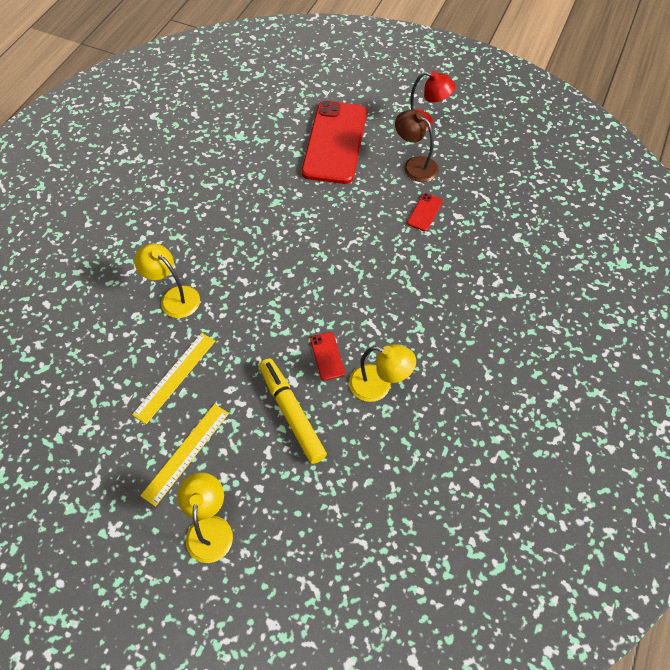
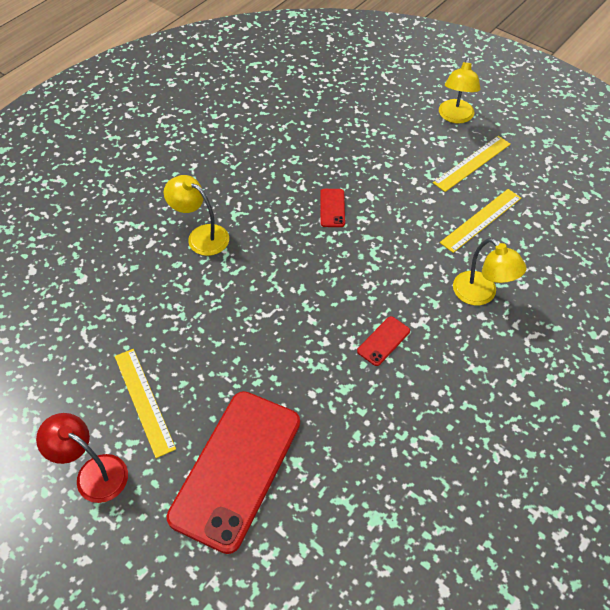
camera: 165 degrees left, 5 degrees down
(291, 413) = (376, 172): yellow marker -> none
(379, 385) = (293, 176): yellow lamp -> yellow lamp (201, 236)
(415, 165) = (144, 401): brown lamp -> yellow ruler
(424, 212) = (166, 331): red phone -> red phone (383, 341)

